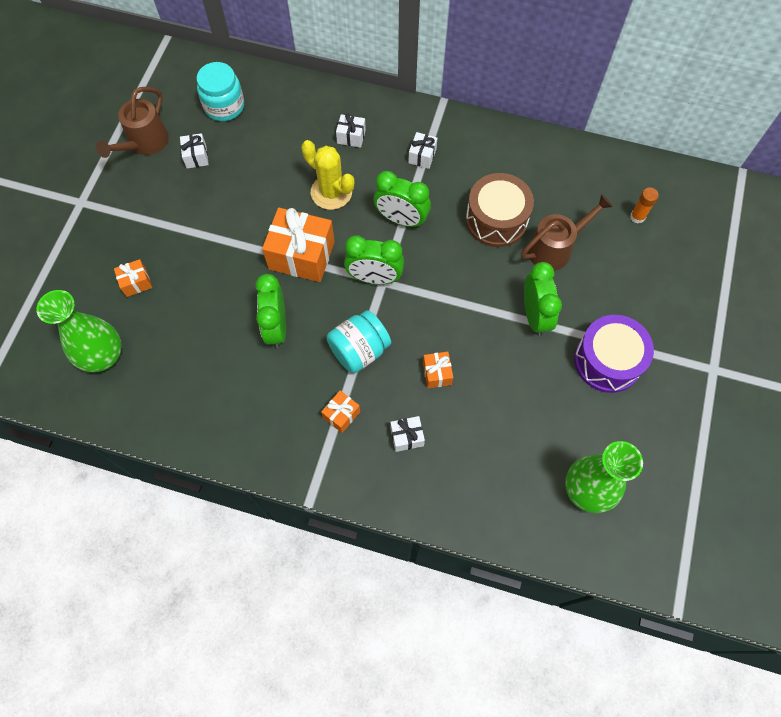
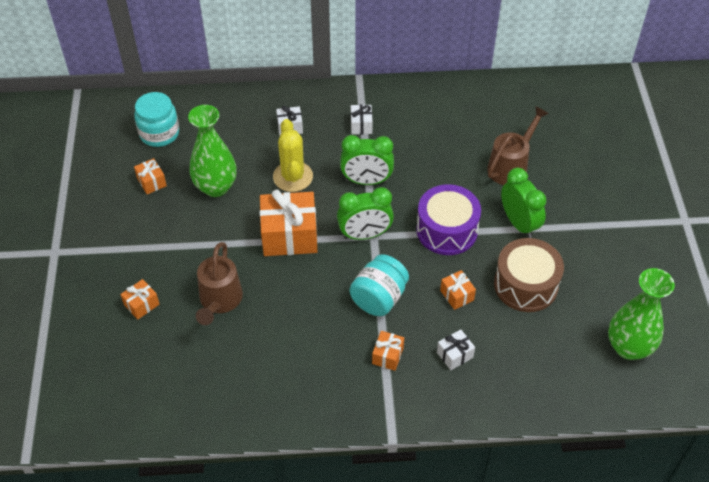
camera: 20 degrees left, 15 degrees down
(103, 356) = (138, 377): green vase -> green vase (216, 187)
(144, 144) = (96, 185): brown watering can -> brown watering can (219, 301)
(196, 156) = (151, 182): white gift -> orange gift
(276, 327) = (293, 302): green clock -> none
(331, 192) = (293, 177): yellow cactus -> yellow cactus turned 60 degrees clockwise
(496, 220) = (450, 158): brown drum -> brown drum (525, 285)
(607, 361) = (596, 240): purple drum -> purple drum (447, 230)
(637, 217) = (567, 122): orange glue stick -> none

